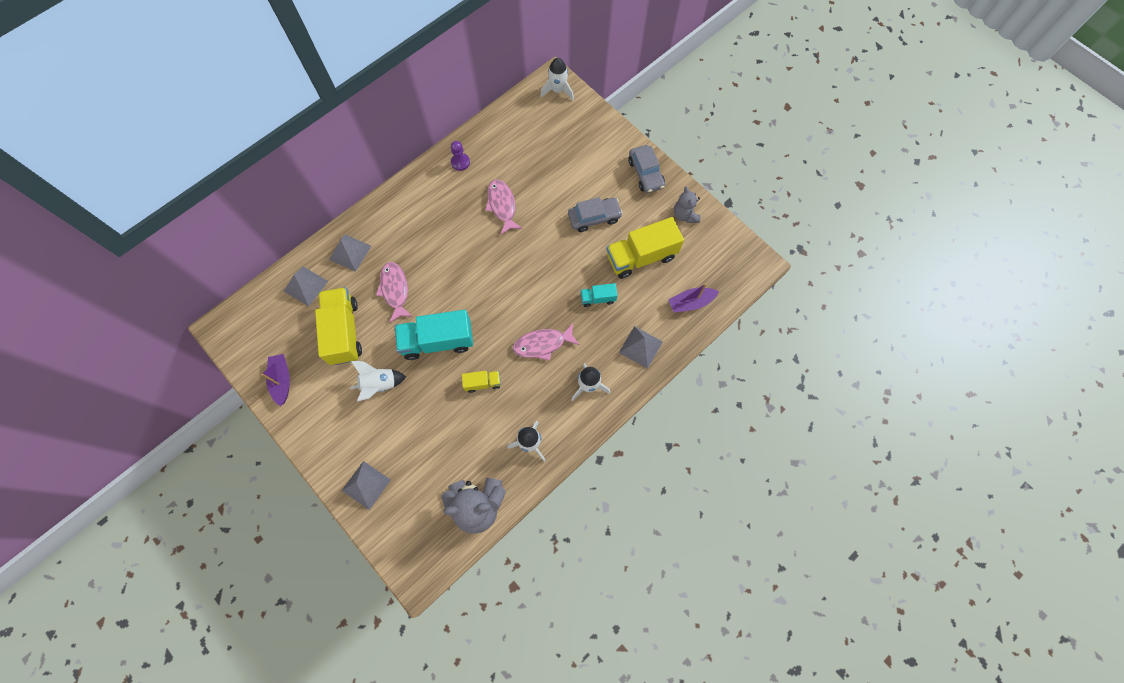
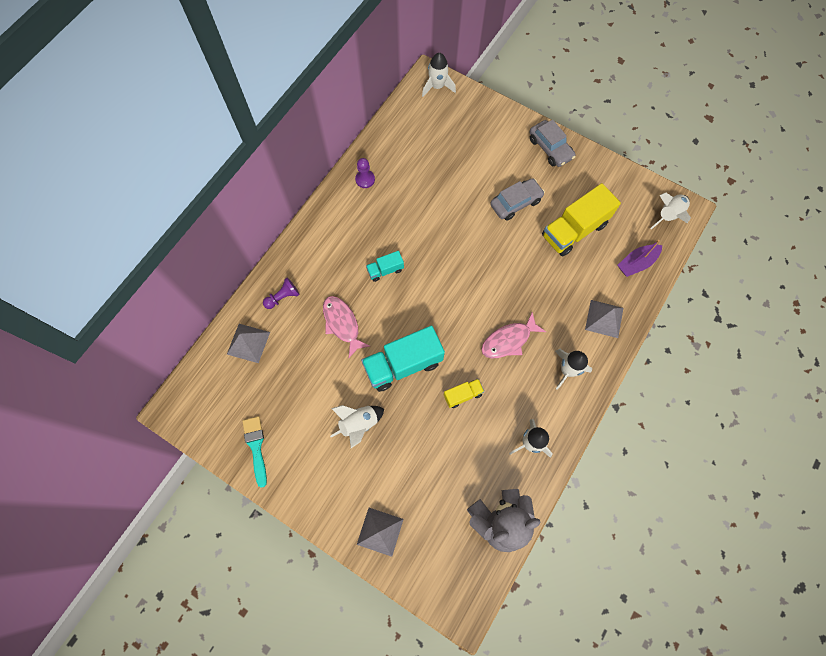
camera: 15 degrees left, 0 degrees up
(282, 380) = (256, 447): purple boat -> turquoise brush
(344, 332) = (304, 380): yellow truck -> none
(350, 252) = (283, 297): grey pyramid -> purple pawn
(502, 206) = (421, 213): pink fish -> none
(598, 298) = (546, 281): turquoise truck -> turquoise truck (385, 270)
(685, 215) = (601, 179): grey teddy bear -> none
(739, 265) = (668, 215): none -> white rocket

